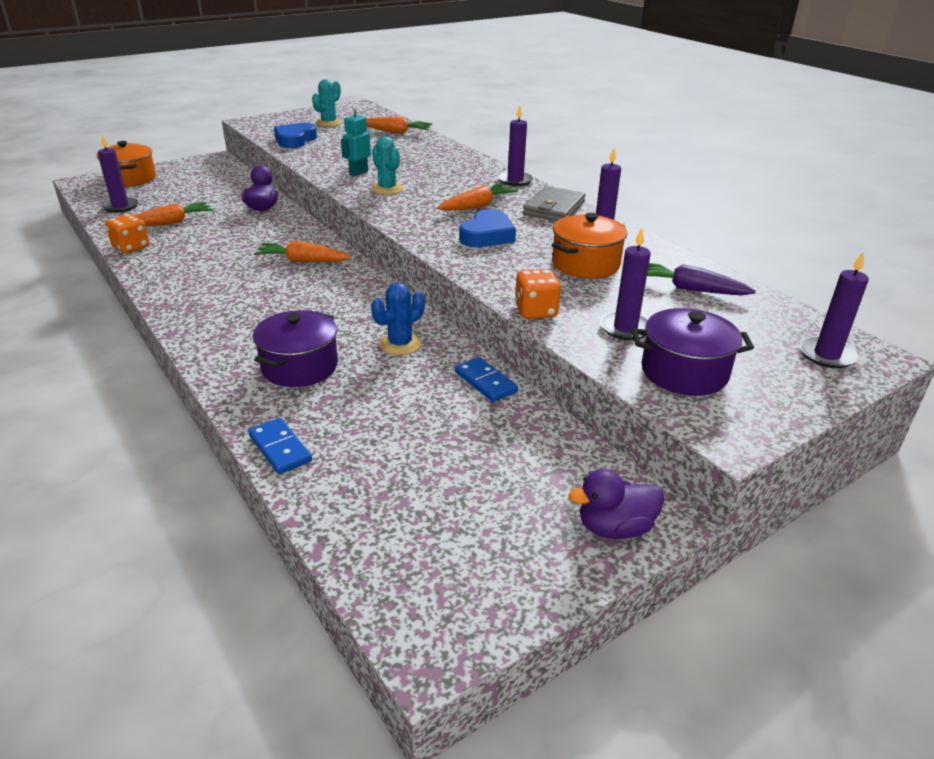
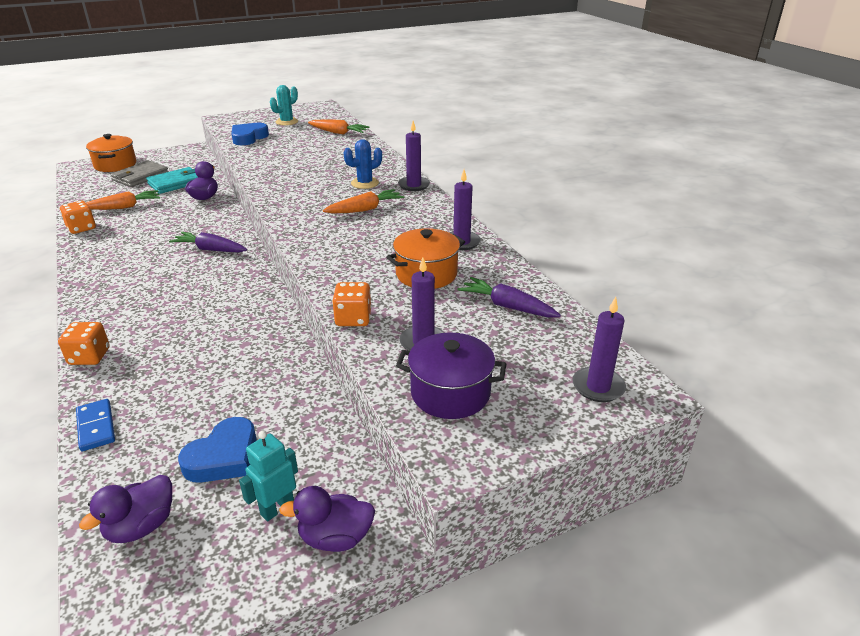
camera: 10 degrees right, 0 degrees up
(120, 206) = (94, 190): purple candle -> none
(218, 195) = (175, 183): none -> turquoise wallet
(226, 379) = (89, 357): none -> orange dice
(299, 367) = (153, 350): purple pot -> none
(303, 261) = (210, 249): orange carrot -> purple carrot
(358, 173) = (282, 171): turquoise robot -> turquoise robot (277, 508)
(387, 189) = (297, 188): turquoise cactus -> none
(395, 540) = (141, 526): none -> purple duck
(400, 344) = (248, 336): blue cactus -> blue cactus (365, 183)
(485, 382) = (300, 379): blue domino -> none
(487, 235) = (356, 239): blue heart -> blue heart (224, 457)
(554, 208) = (432, 215): grey wallet -> grey wallet (140, 177)

